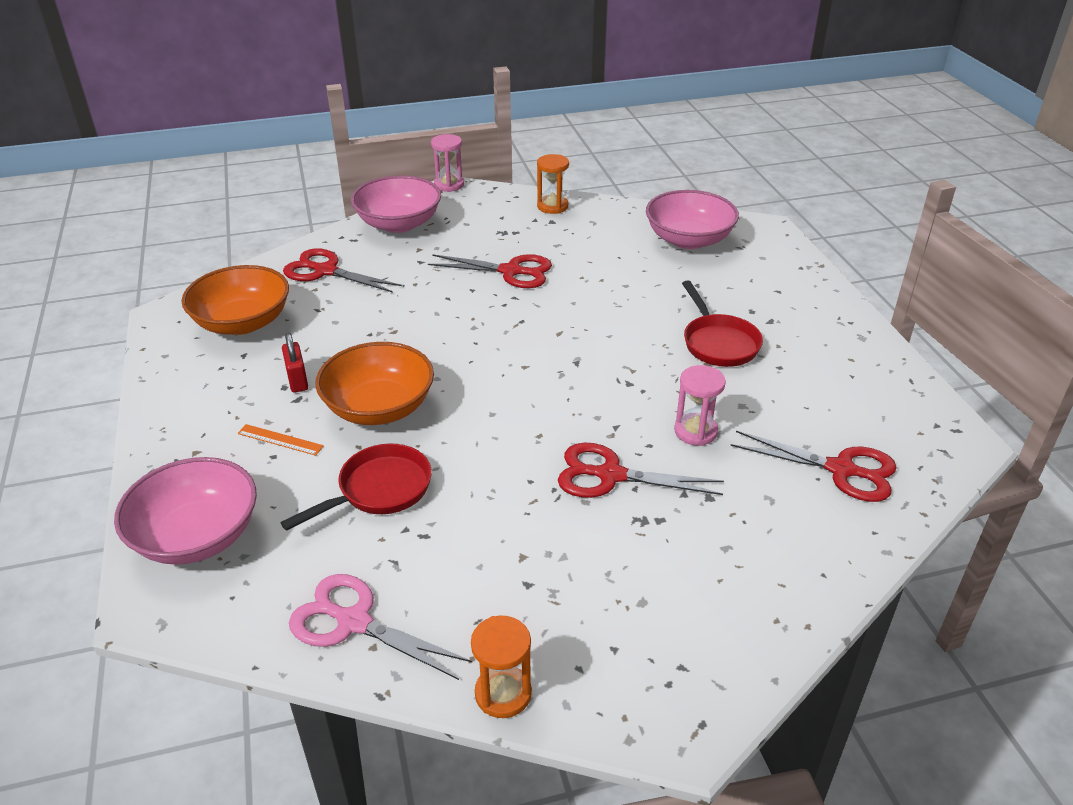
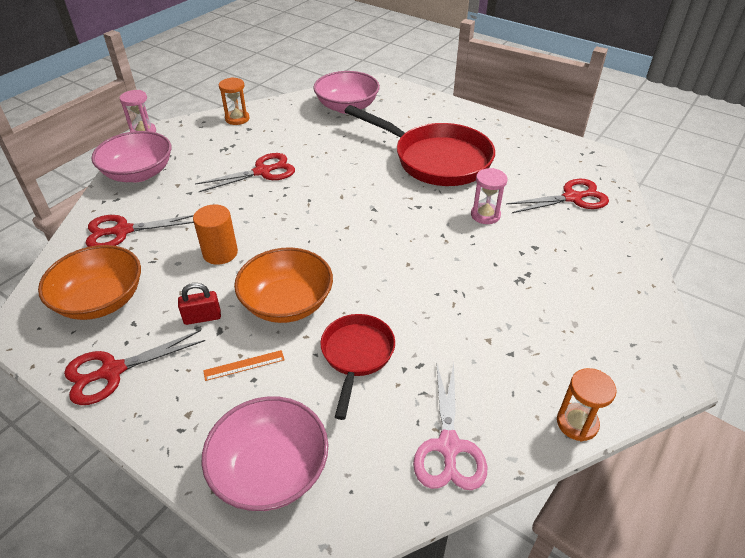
camera: 40 degrees left, 5 degrees up
(297, 380) = (202, 317): red padlock -> red padlock turned 45 degrees counterclockwise
(354, 622) = (448, 446): pink scissors -> pink scissors turned 75 degrees counterclockwise
(379, 331) = (220, 253): none -> orange cylinder
(610, 475) = (474, 264): red scissors -> red scissors (112, 371)
(718, 343) = (435, 160): red pan -> red pan, size x1.81

